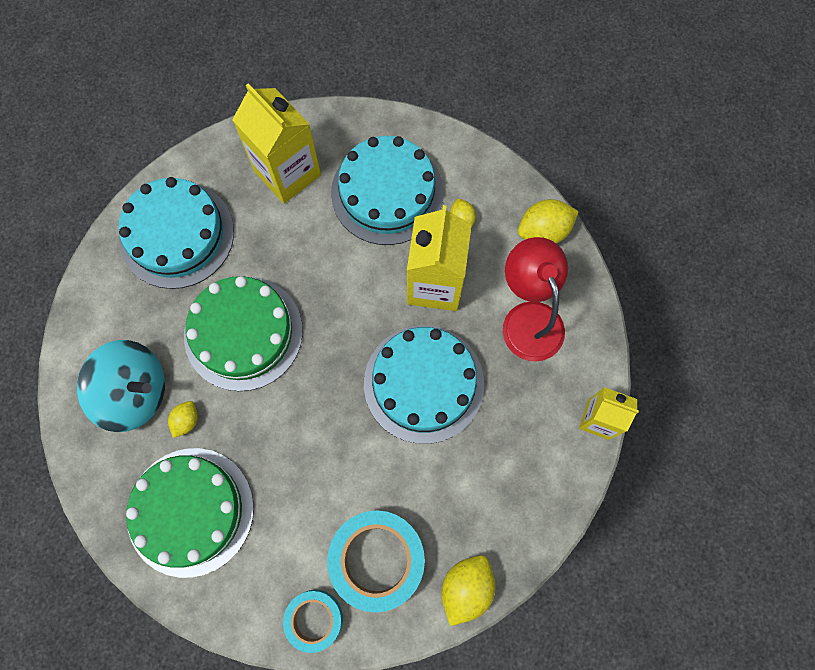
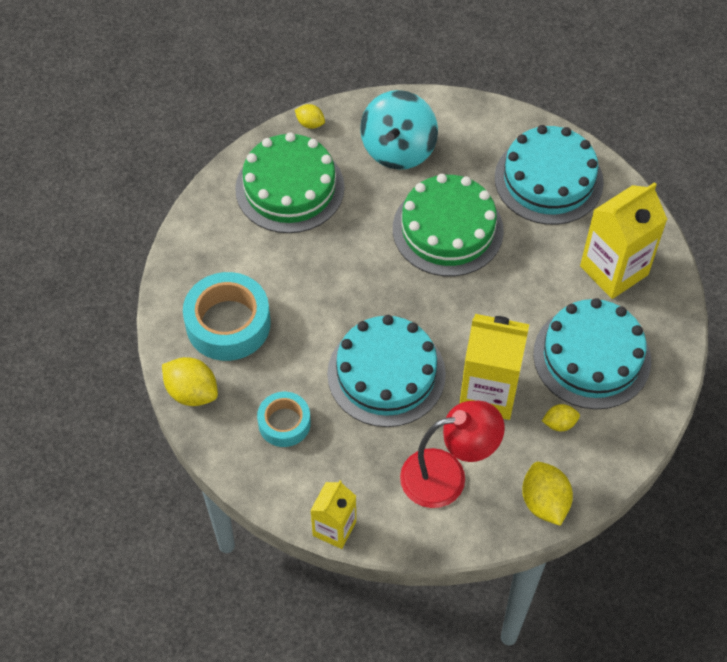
camera: 95 degrees right, 15 degrees down
(186, 421) = (369, 186): yellow lemon -> yellow lemon (310, 123)
(314, 619) = (186, 274): turquoise tape -> turquoise tape (284, 423)

